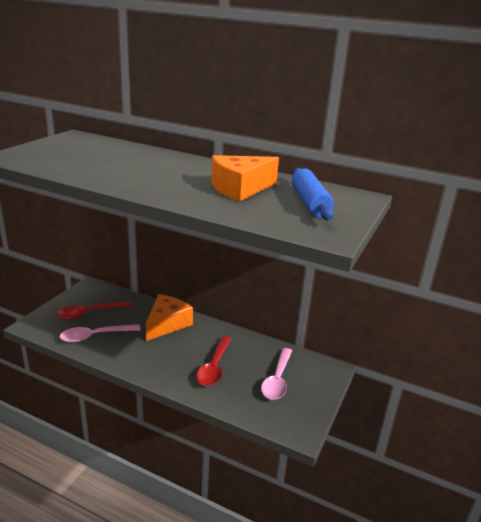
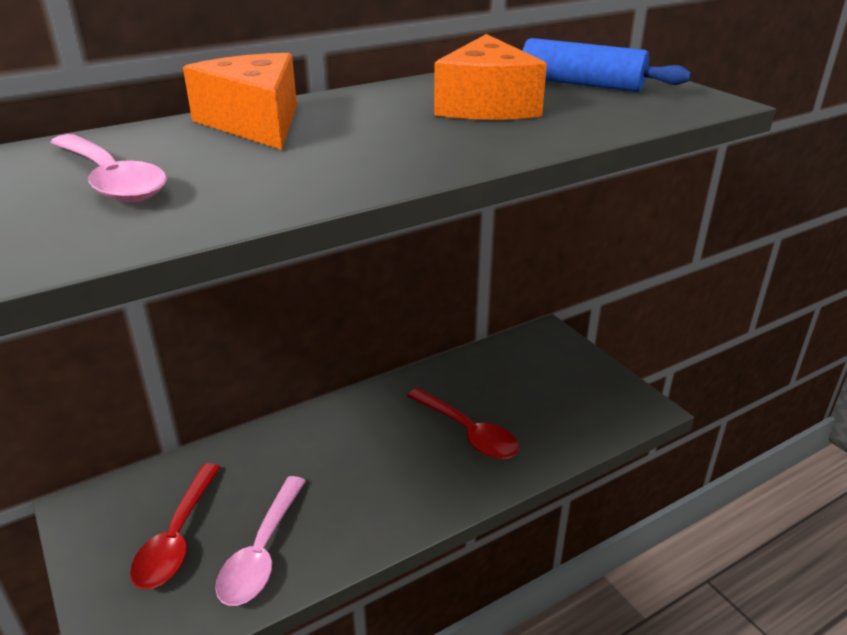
camera: 55 degrees left, 5 degrees up
(167, 324) = (314, 443): orange cheese -> orange cheese (255, 122)
(277, 380) = (537, 385): pink spoon -> pink spoon (111, 180)

